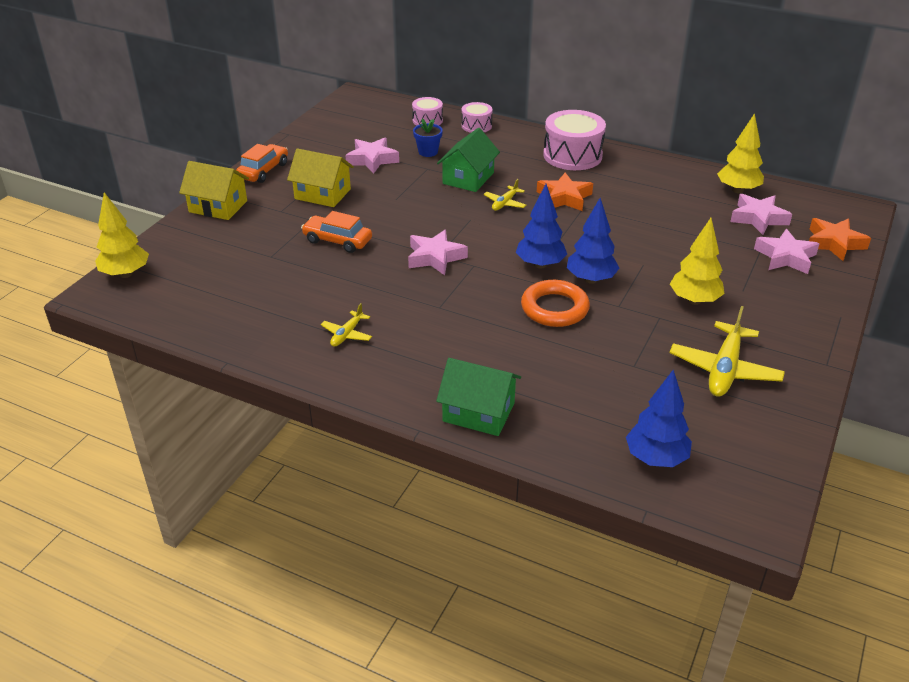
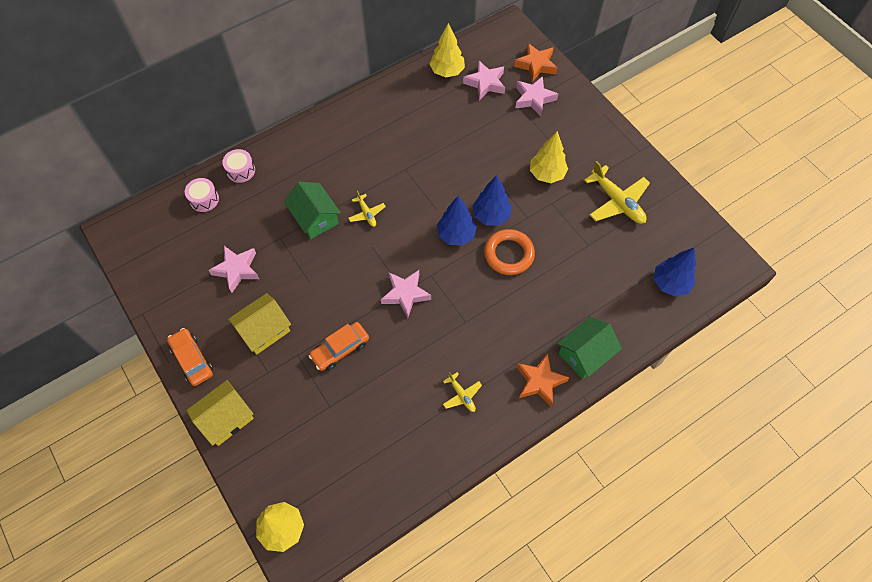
camera: 60 degrees left, 25 degrees up
(428, 152) = (255, 225): blue flower pot -> none
(564, 197) = (385, 173): orange star -> orange star (539, 382)
(572, 155) = (333, 135): pink drum -> none

